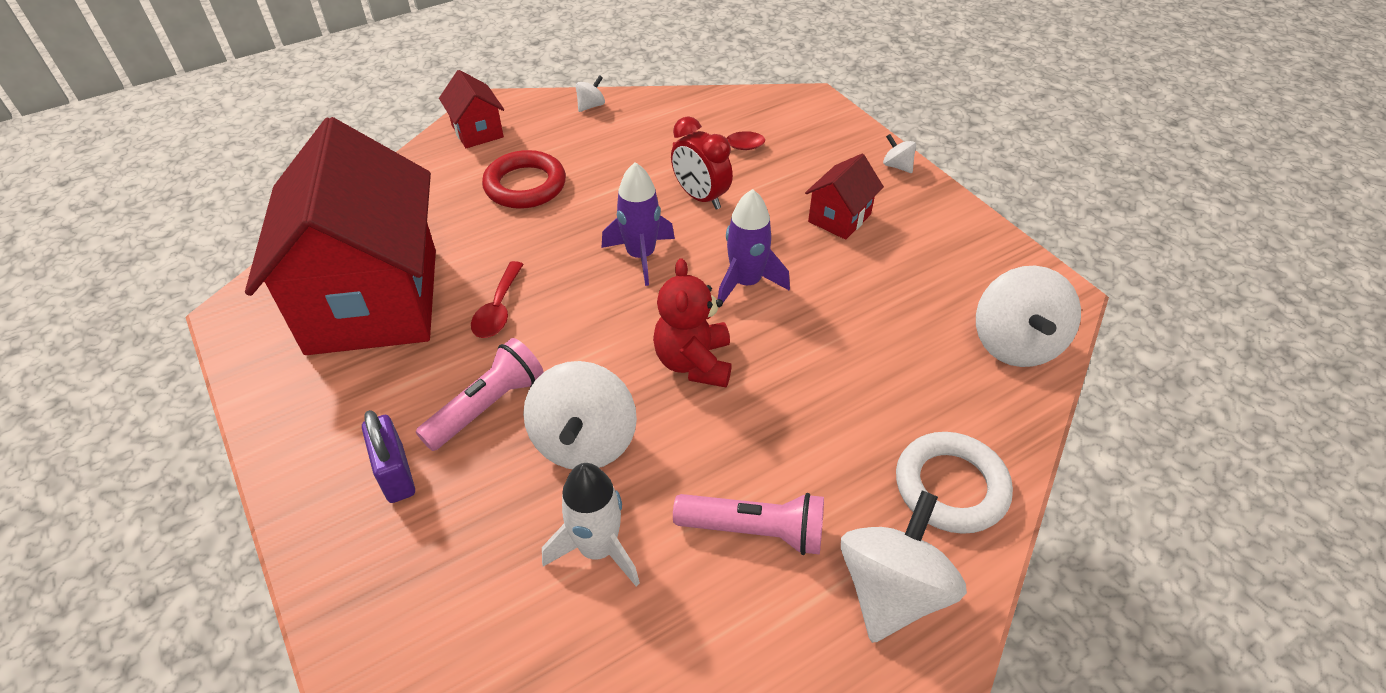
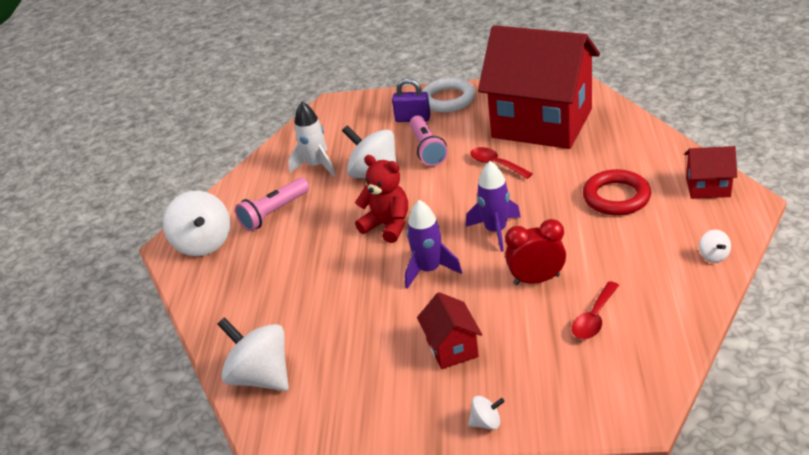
camera: 130 degrees right, 10 degrees down
(951, 487) = (219, 289): white ring -> white ring (448, 99)

